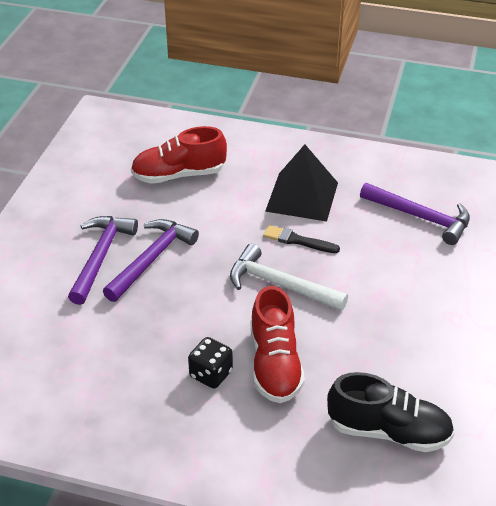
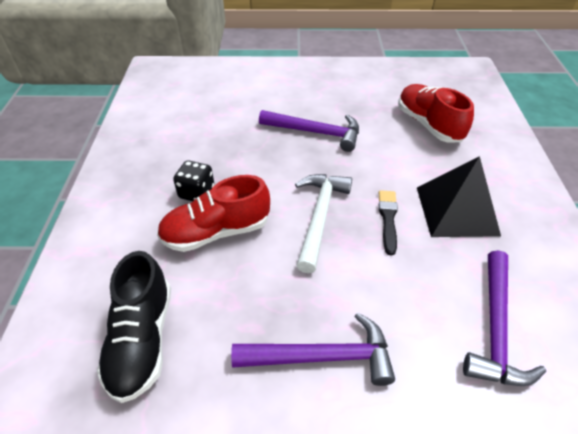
camera: 75 degrees right, 5 degrees up
(101, 256) = (306, 107): purple hammer -> purple hammer (322, 357)

